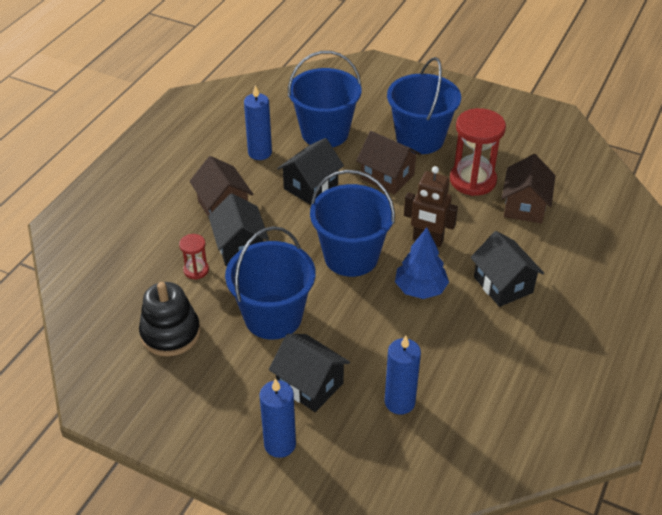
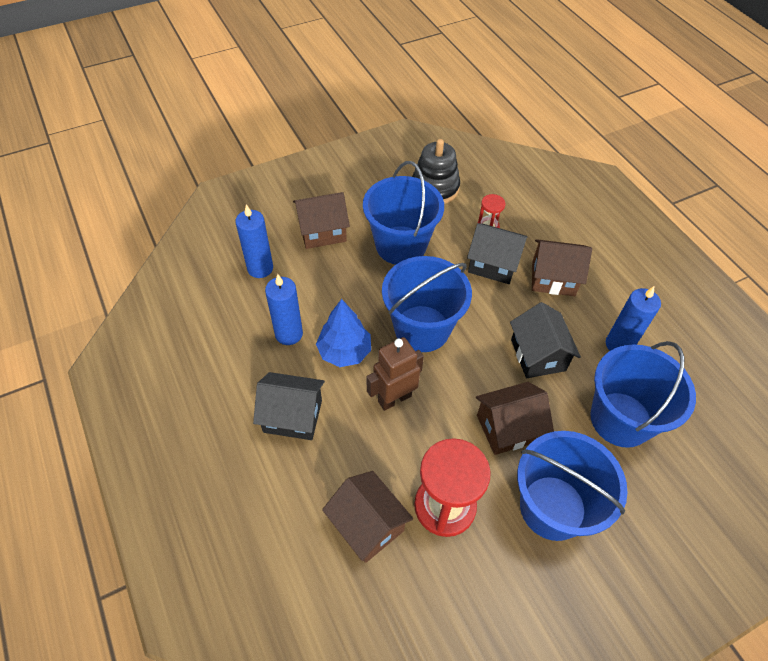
camera: 125 degrees right, 10 degrees up
(280, 444) = (294, 194): blue candle -> blue candle (289, 334)
(310, 385) = (322, 232): black house -> brown house

